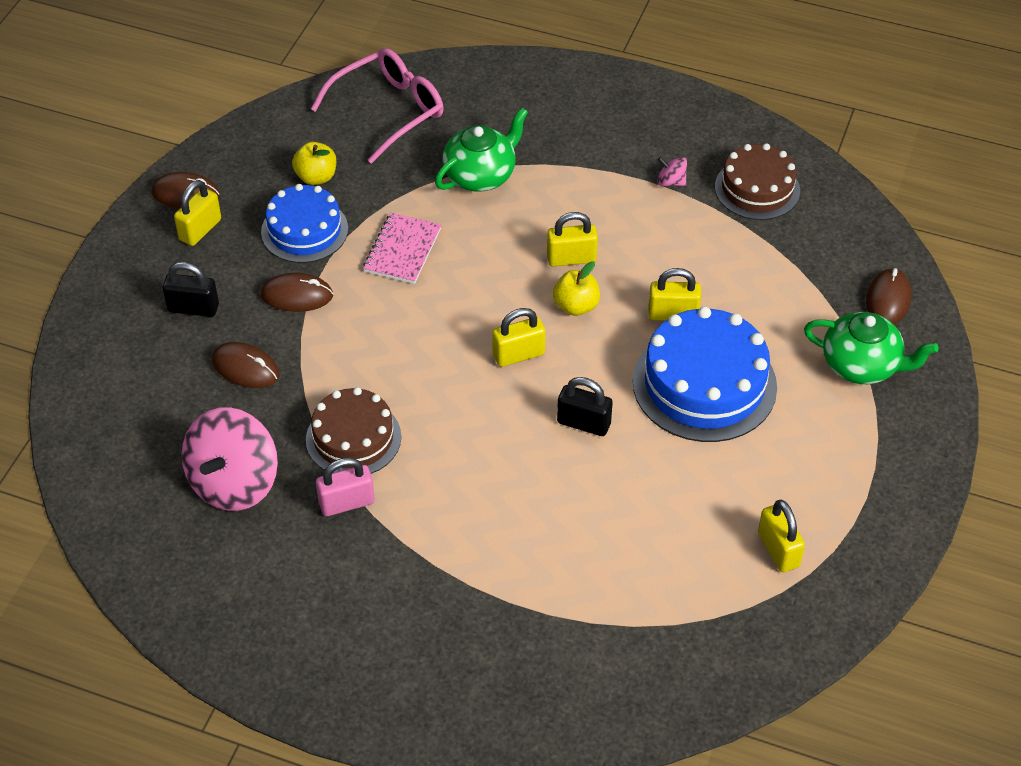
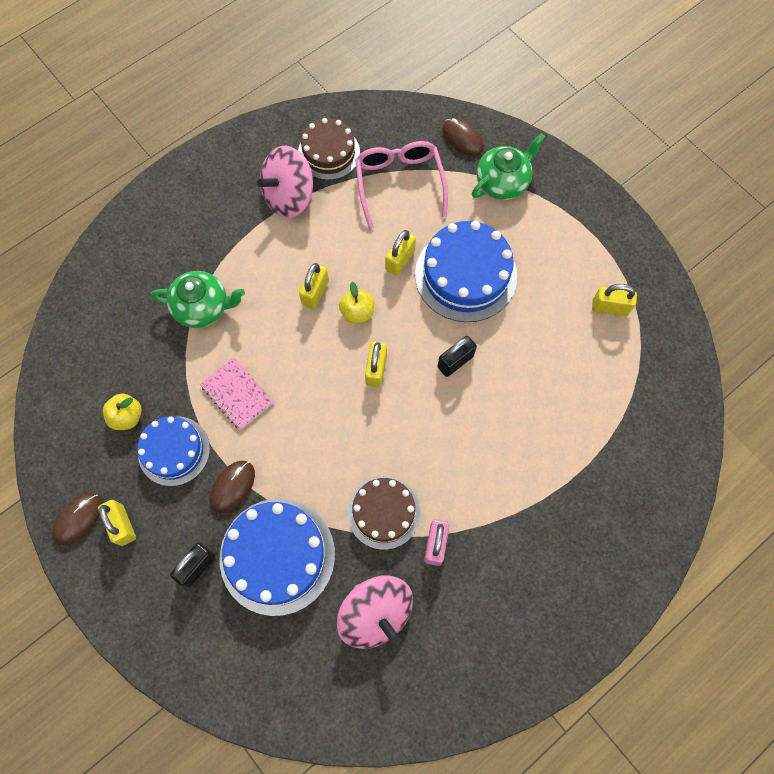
camera: 60 degrees left, 20 degrees up
(245, 368) = (277, 556): brown mouse -> blue cake
(389, 111) = (97, 334): pink glasses -> pink glasses (399, 183)
(480, 175) = (203, 307): green teapot -> green teapot turned 105 degrees clockwise
(671, 182) = (289, 197): pink spinning top -> pink spinning top, size x2.40

